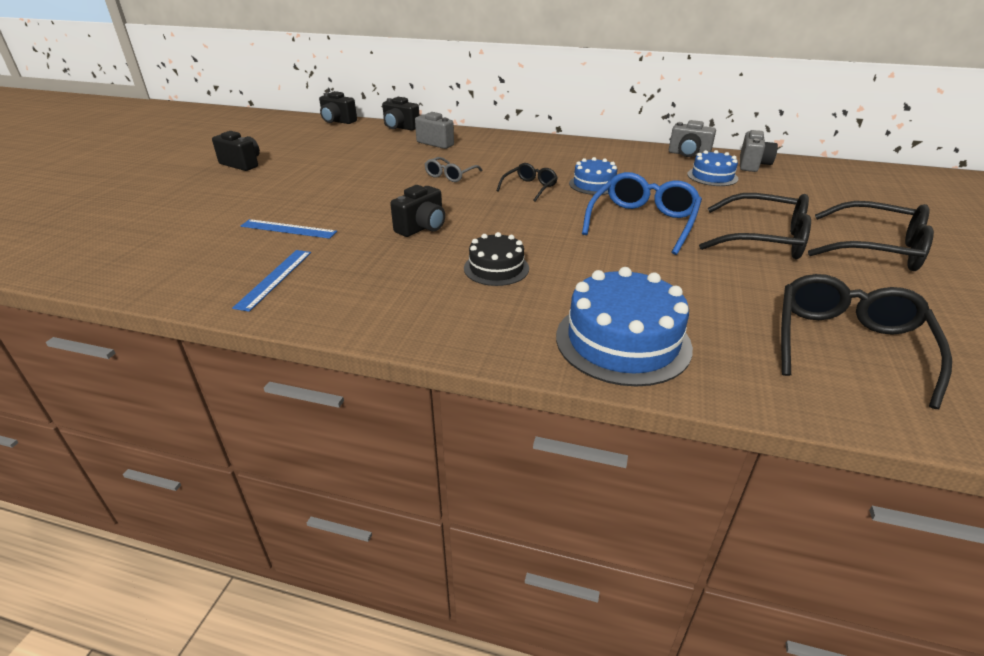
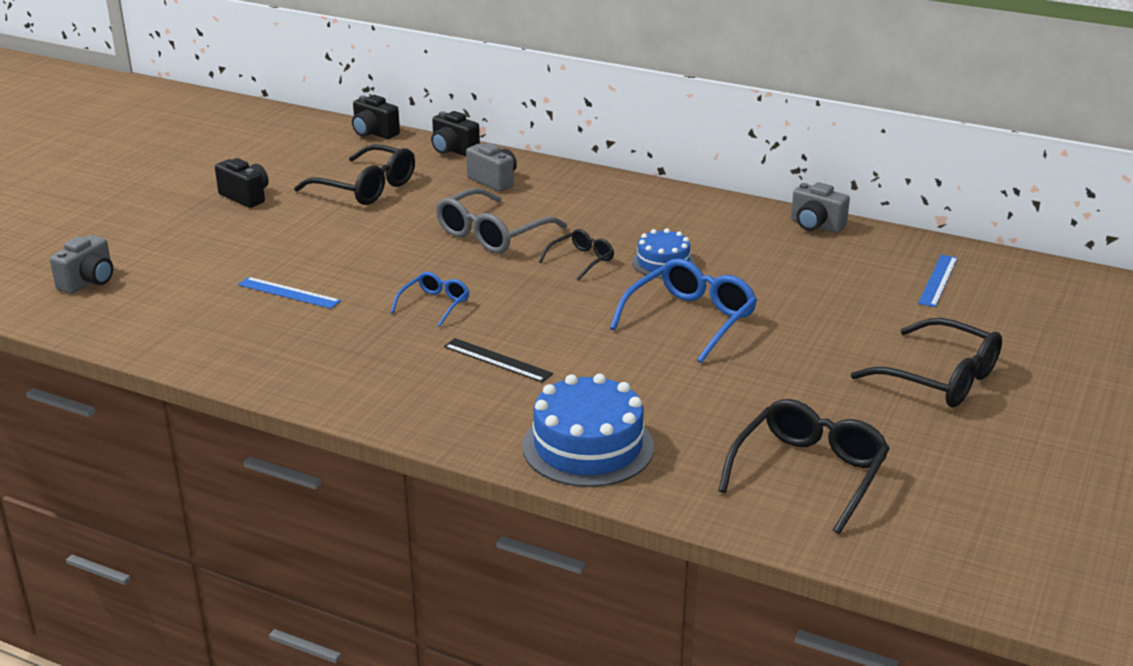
camera: 10 degrees right, 5 degrees down
(274, 278) = (268, 350): blue ruler -> blue ruler (938, 280)
(422, 228) = (435, 304): black camera -> blue glasses
(450, 175) = (492, 234): grey glasses -> grey glasses, size x1.80
(496, 268) = (497, 360): black cake -> black ruler
(712, 176) = (822, 263): blue cake -> none
(752, 165) = (889, 249): grey camera -> grey camera (89, 282)
(764, 239) = (818, 354): black glasses -> black glasses (366, 188)

